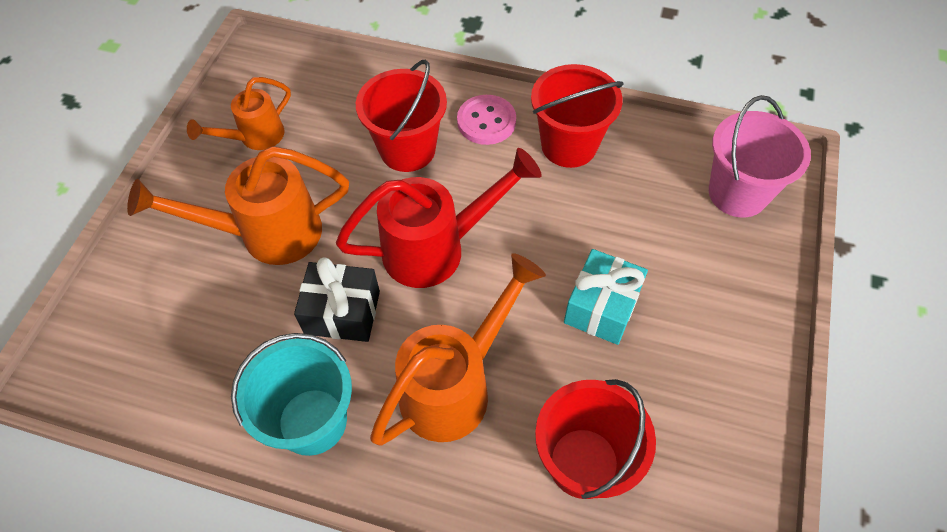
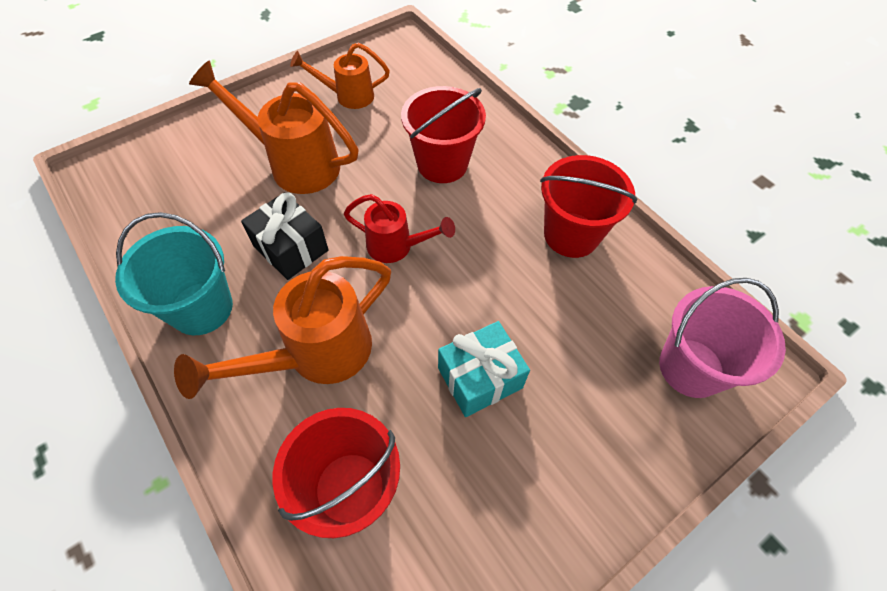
camera: 35 degrees right, 0 degrees up
(437, 248) = (397, 247): red watering can -> red watering can, size x0.60
(456, 385) = (316, 355): orange watering can -> orange watering can turned 150 degrees clockwise
(486, 121) = (520, 178): pink button -> none

